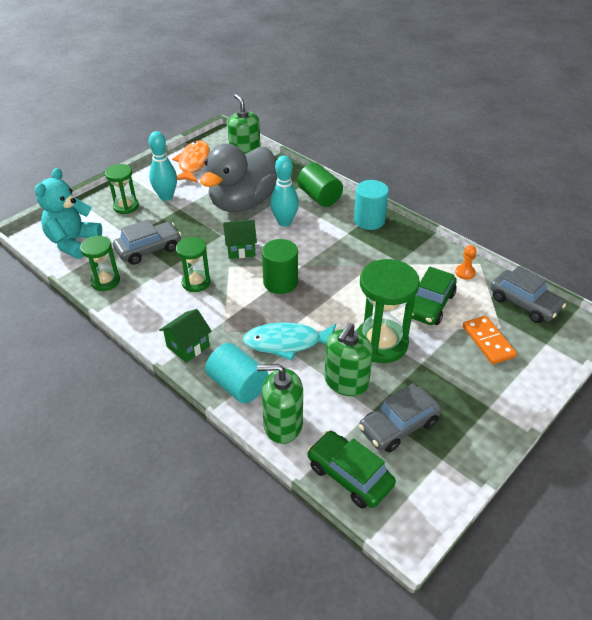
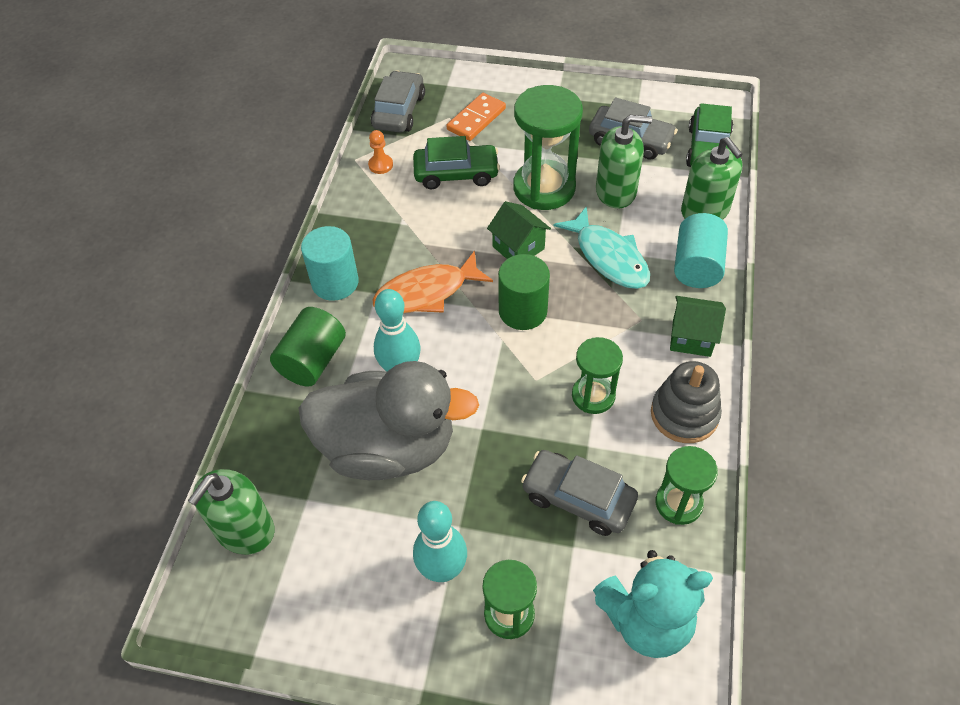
camera: 120 degrees left, 10 degrees up
(146, 312) = (684, 414): none -> grey stacking toy
(193, 163) = (317, 599): orange fish -> orange fish (426, 292)
(240, 249) = (494, 387): green house -> green house (518, 248)

